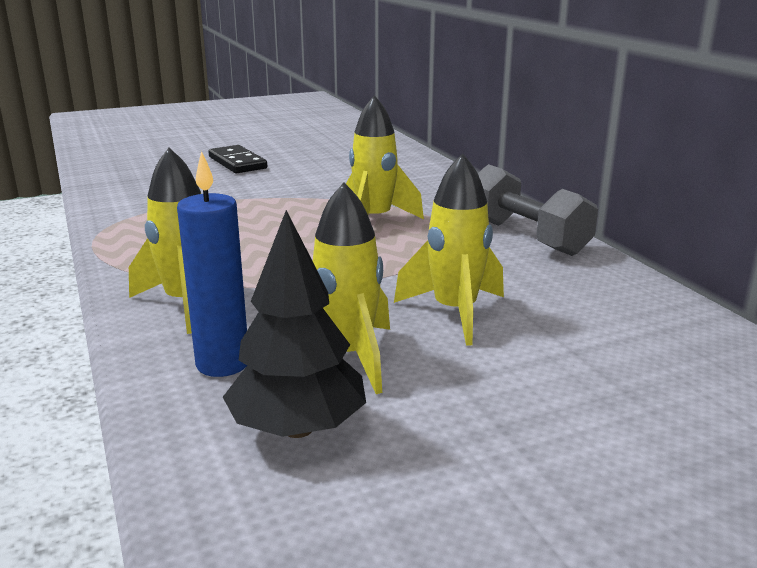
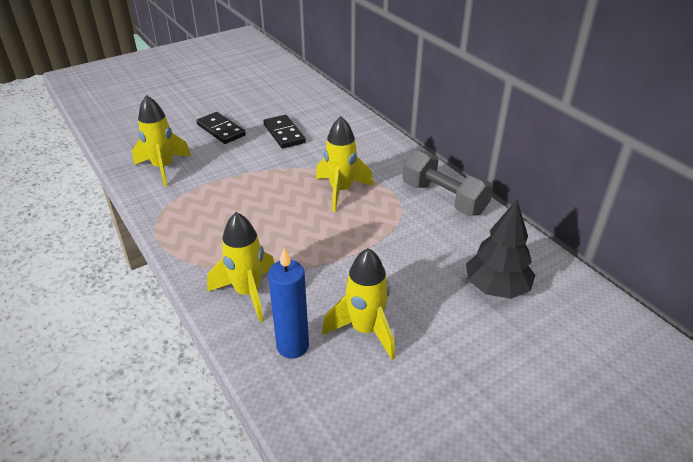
camera: 10 degrees left, 15 degrees up
(297, 428) = (356, 394): black tree -> black tree (496, 287)
(319, 170) = (284, 134): none -> black domino
(455, 313) = (418, 281): yellow rocket -> yellow rocket (163, 168)

